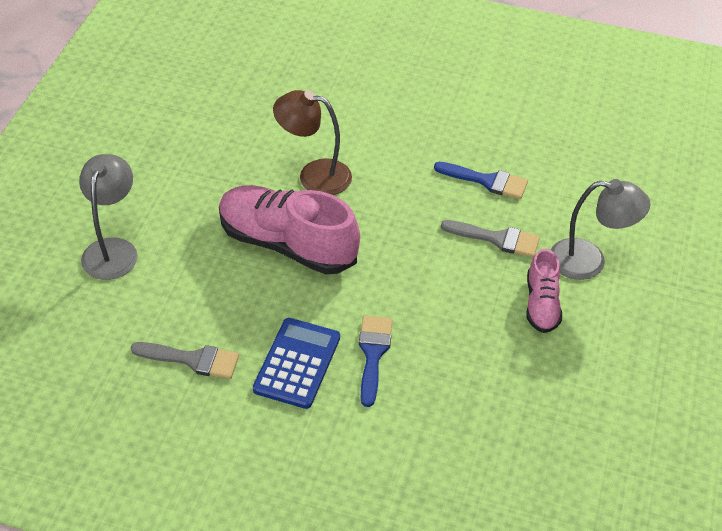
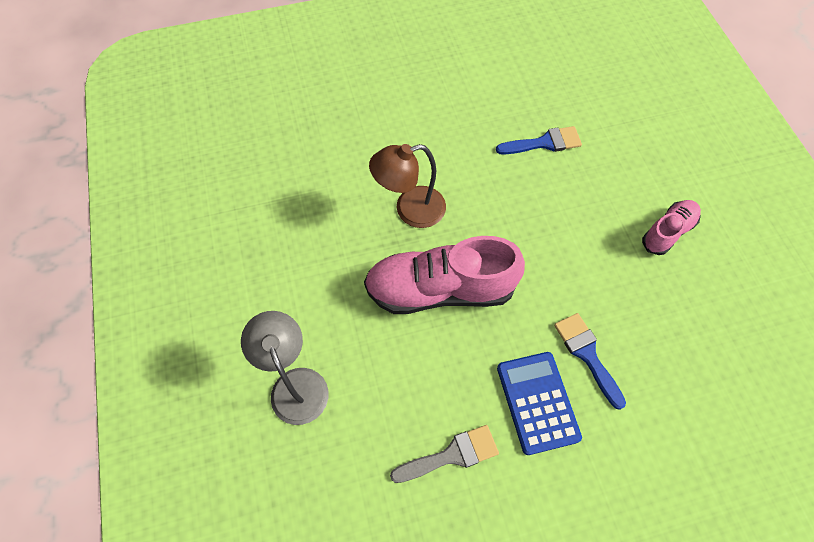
camera: 30 degrees left, 15 degrees up
(497, 239) = (592, 191): grey brush -> none
(541, 304) = (667, 232): pink shoe -> pink shoe turned 105 degrees counterclockwise
(589, 261) = (669, 174): grey lamp -> none

